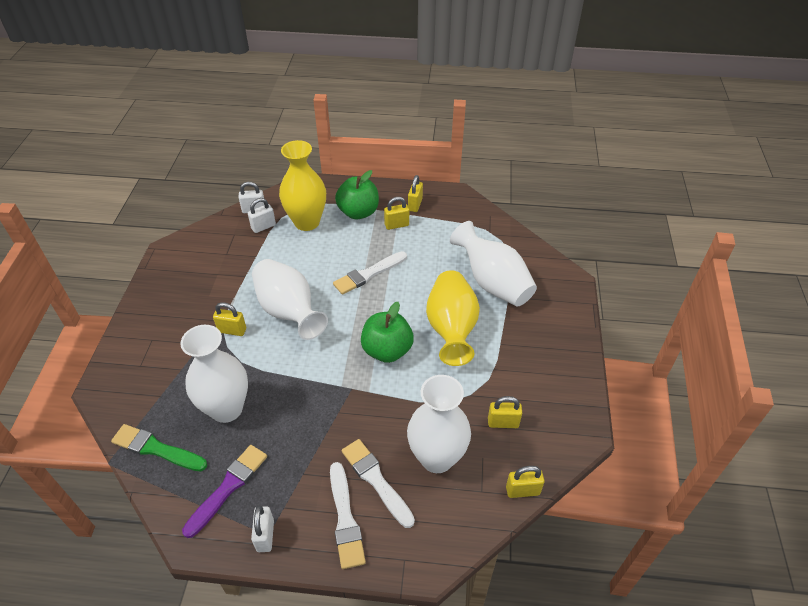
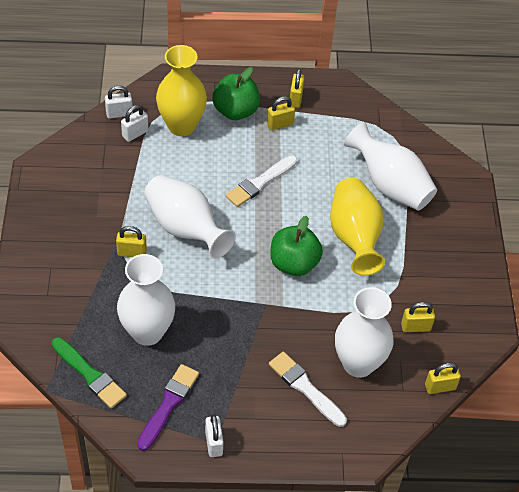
camera: 10 degrees left, 5 degrees up
(156, 449) = (89, 374): green brush -> green brush turned 150 degrees counterclockwise
(345, 519) = (283, 423): white brush -> none

